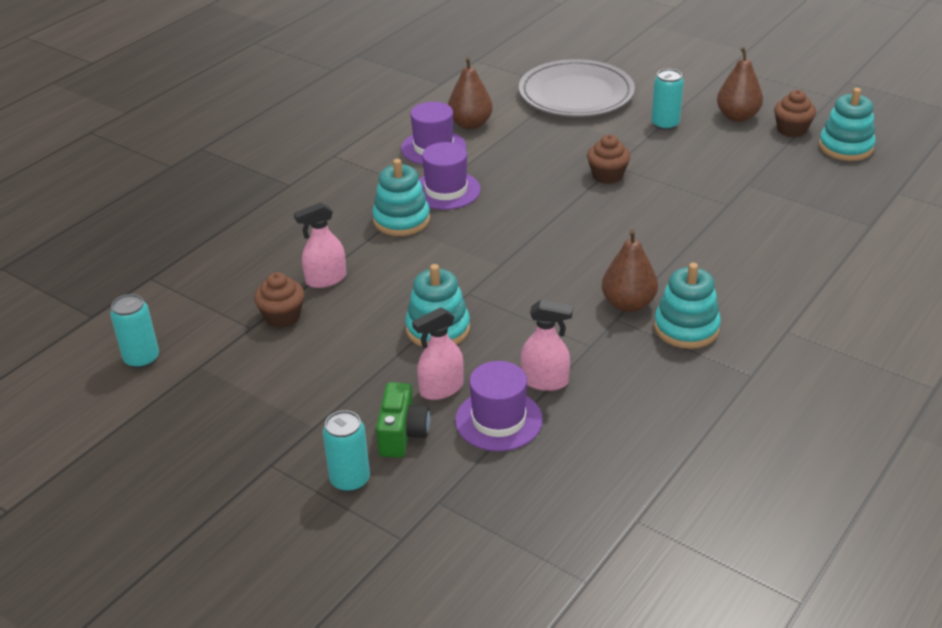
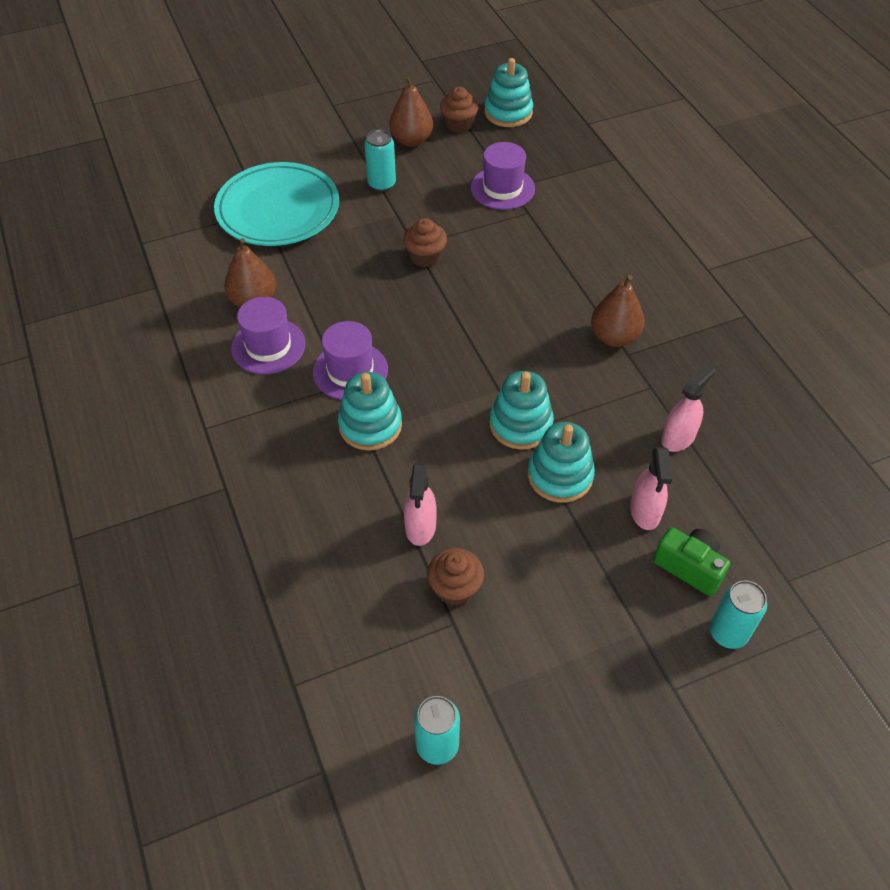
camera: 60 degrees left, 15 degrees up
(498, 420) = (709, 491): purple hat -> purple hat (502, 188)
(576, 94) = (278, 210): grey plate -> turquoise plate
(686, 328) = (667, 320): turquoise stacking toy -> turquoise stacking toy (520, 424)

